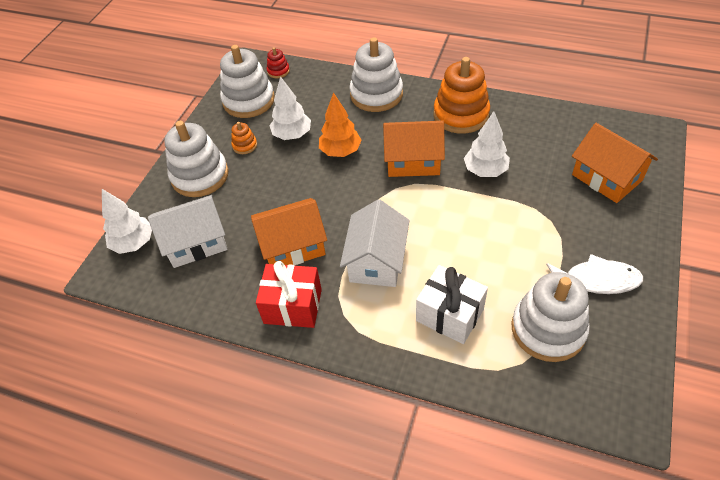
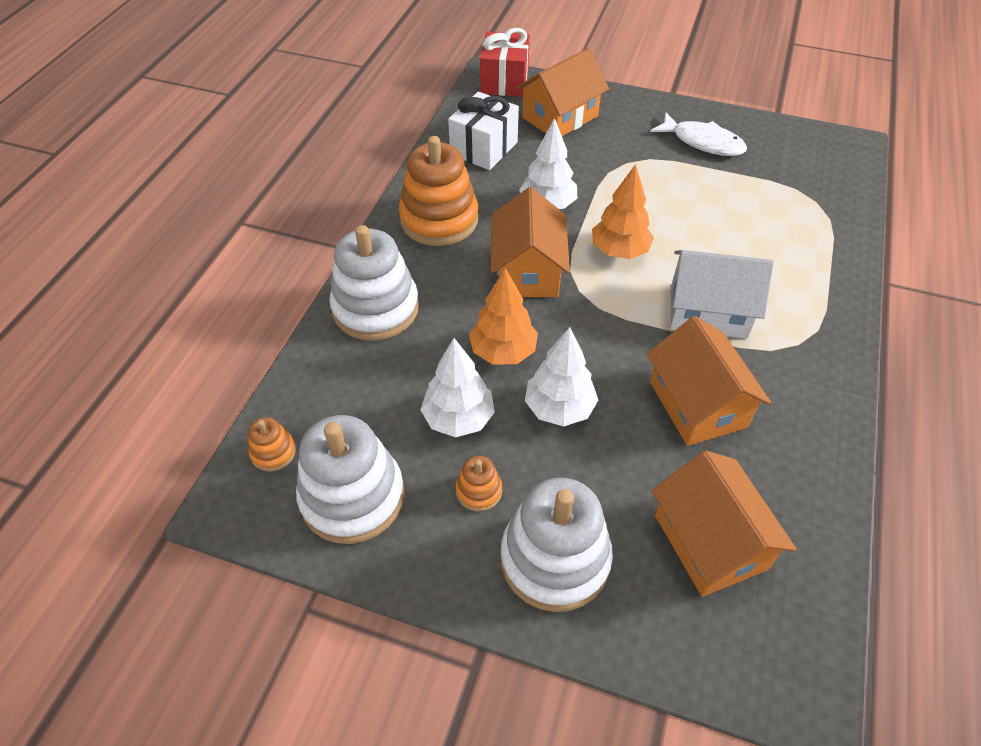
camera: 95 degrees left, 0 degrees up
(134, 243) = (727, 653): white tree -> white tree (559, 408)
(196, 242) = (710, 542): white house -> orange house
(278, 71) = (273, 452): red stacking toy -> orange stacking toy
(293, 306) = (799, 398): red gift -> red gift (504, 81)
(437, 211) = (619, 251): none -> orange tree
(449, 315) = (773, 249): white gift -> white gift (484, 148)
(548, 329) = (771, 180): white stacking toy -> none
(597, 280) = (703, 142): white fish -> white fish turned 120 degrees clockwise

